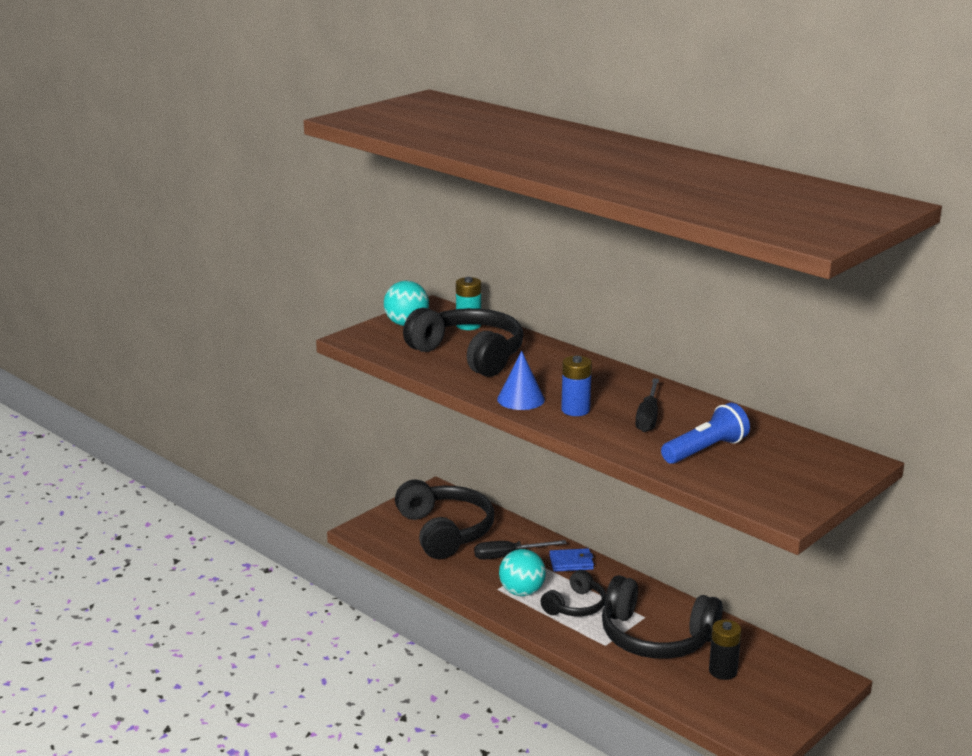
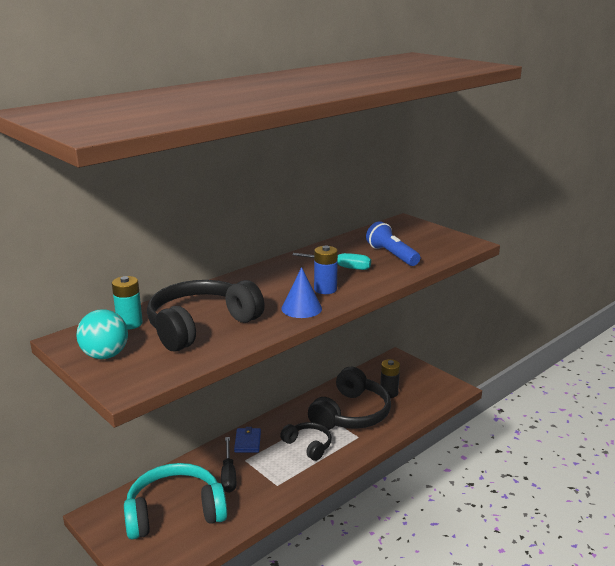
camera: 85 degrees left, 0 degrees up
(445, 531) = (175, 512): black headphones -> turquoise headphones
(522, 592) = (284, 471): turquoise ball -> none
(648, 417) = (340, 267): black screwdriver -> turquoise screwdriver

